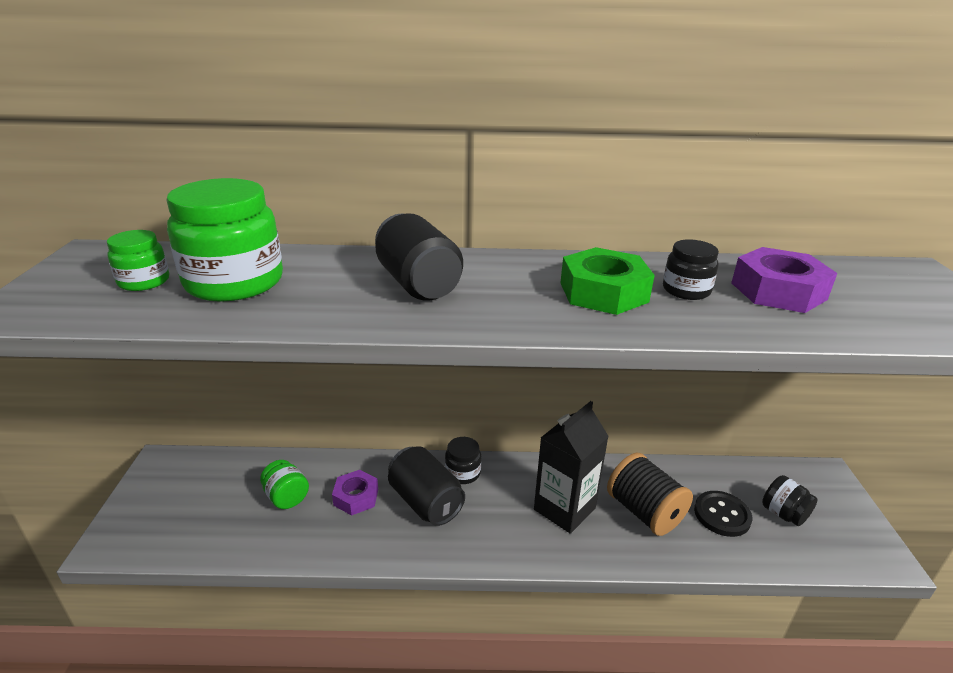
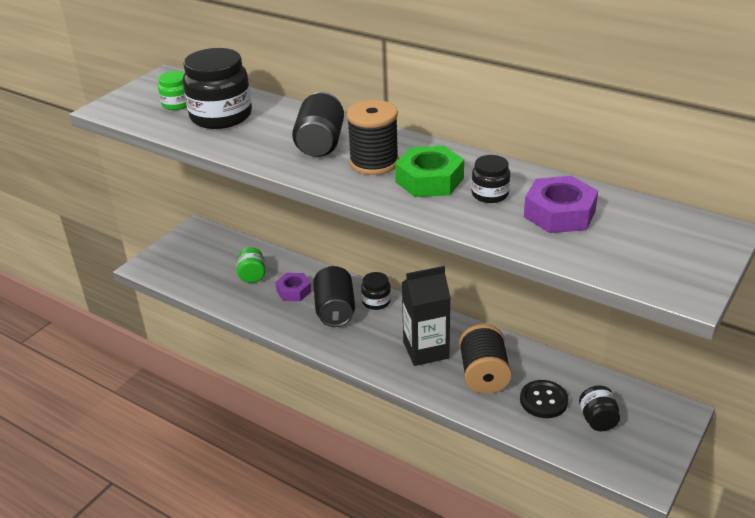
camera: 35 degrees right, 5 degrees up
(234, 282) = (221, 116): green jar -> black jar
(514, 289) = (374, 163): none -> black spool

